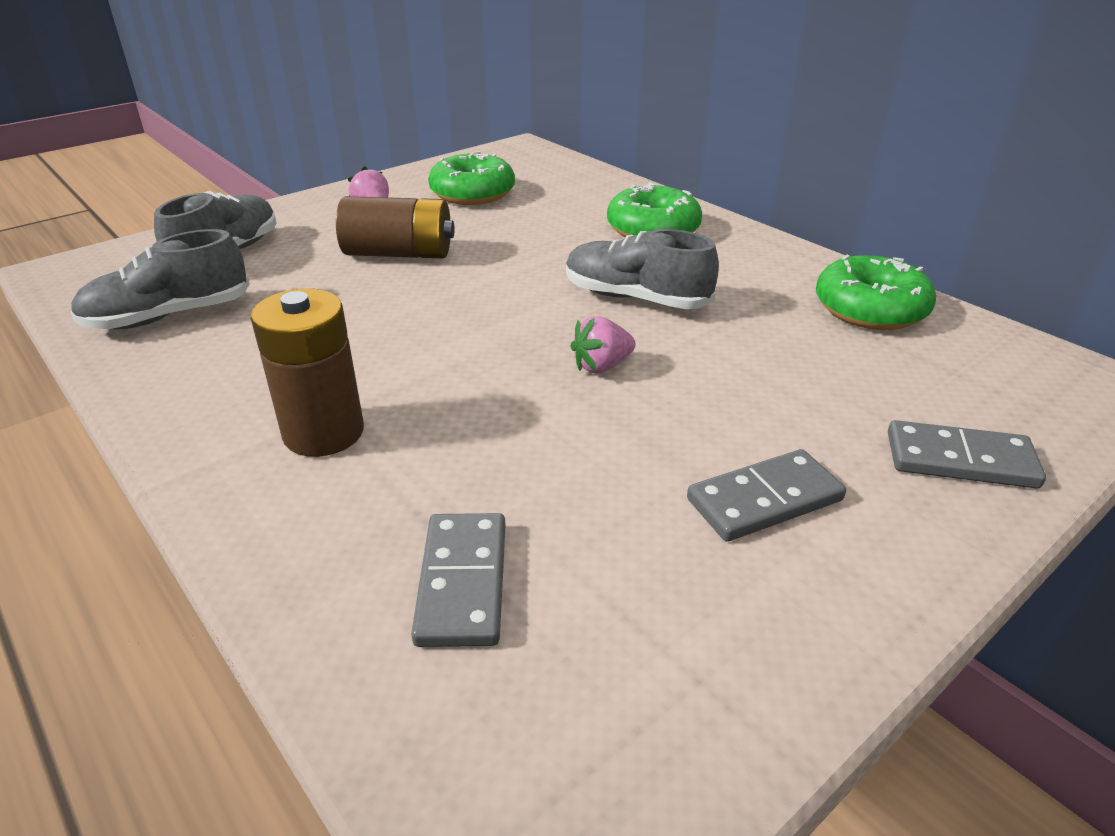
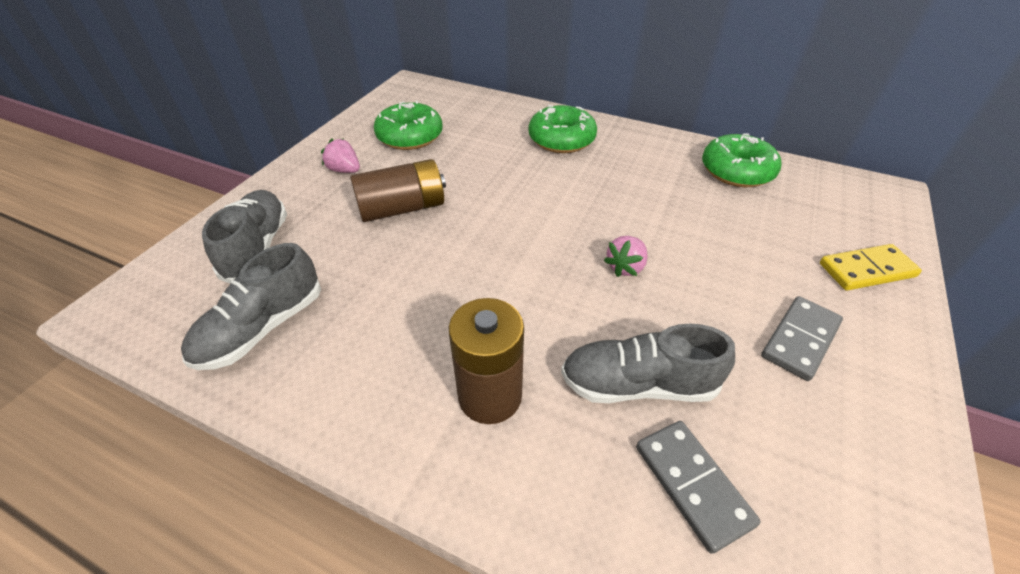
camera: 25 degrees left, 10 degrees up
(636, 298) = (599, 202): grey shoe -> grey shoe (638, 384)
(960, 459) = (866, 270): grey domino -> yellow domino

